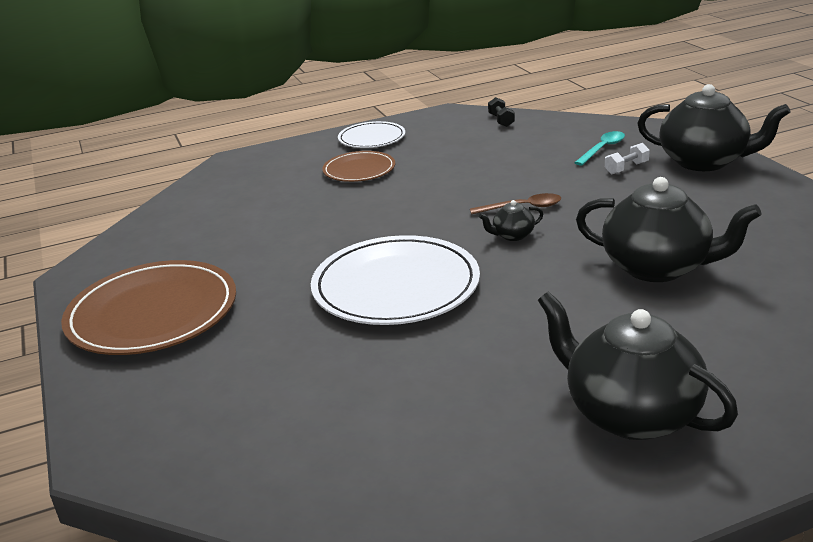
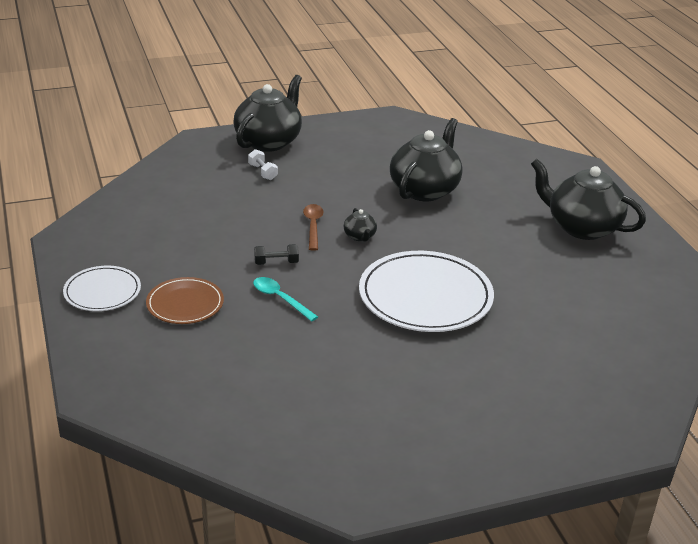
camera: 90 degrees left, 5 degrees up
(152, 313) = (443, 432): brown plate -> none
(501, 120) = (113, 212): black dumbbell -> black dumbbell (276, 262)
(602, 149) = (218, 175): turquoise spoon -> turquoise spoon (280, 299)
(630, 413) = (582, 227): black teapot -> black teapot turned 75 degrees clockwise

